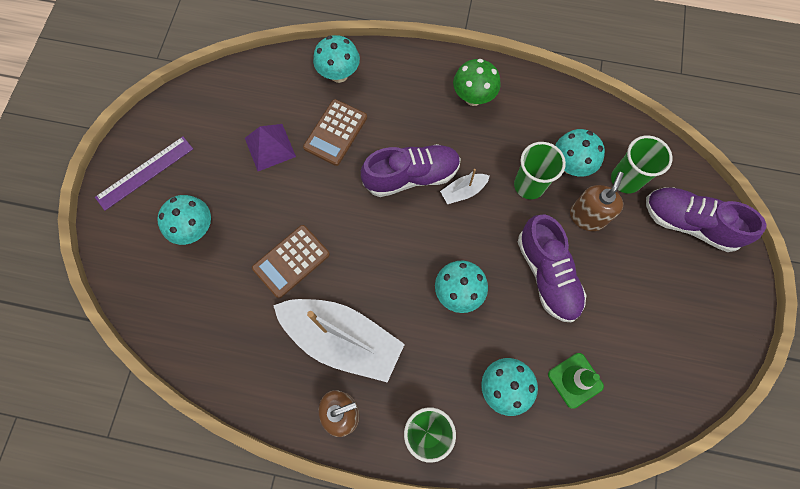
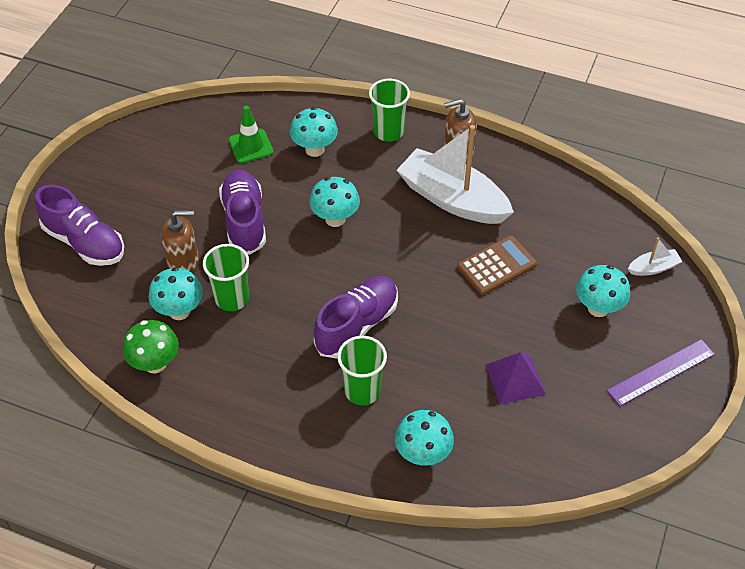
camera: 170 degrees left, 20 degrees down
(335, 132) = (436, 384): brown calculator -> none
(411, 176) = (357, 325): purple shoe -> purple shoe turned 135 degrees clockwise
(463, 191) = (304, 303): white boat -> white boat (653, 268)
(473, 97) = (262, 400): green mushroom -> green mushroom (155, 364)
(587, 217) = (183, 262): brown soap dispenser -> brown soap dispenser turned 135 degrees counterclockwise
(625, 179) = (127, 289): green cup -> green cup (362, 390)

